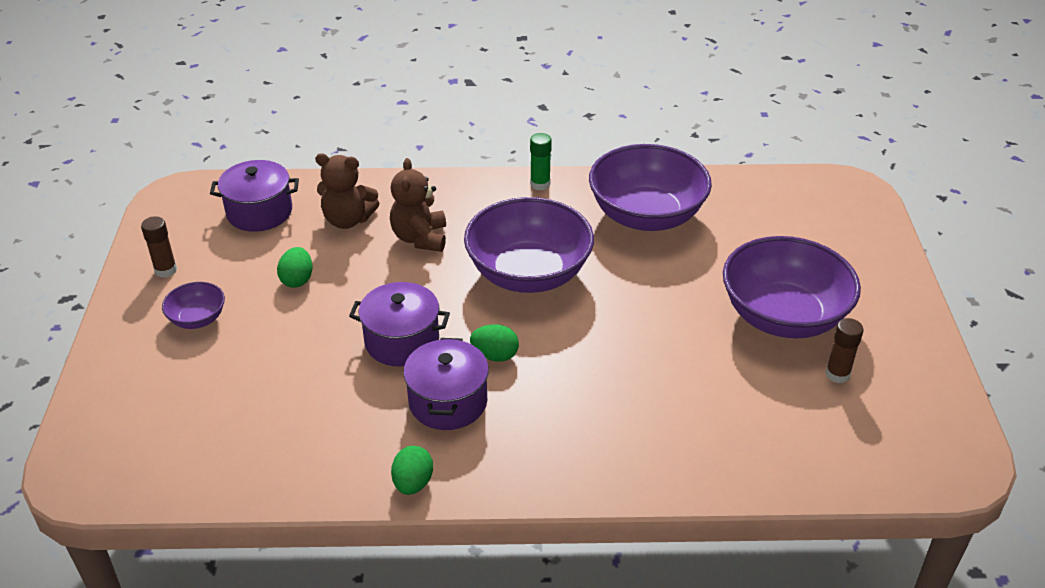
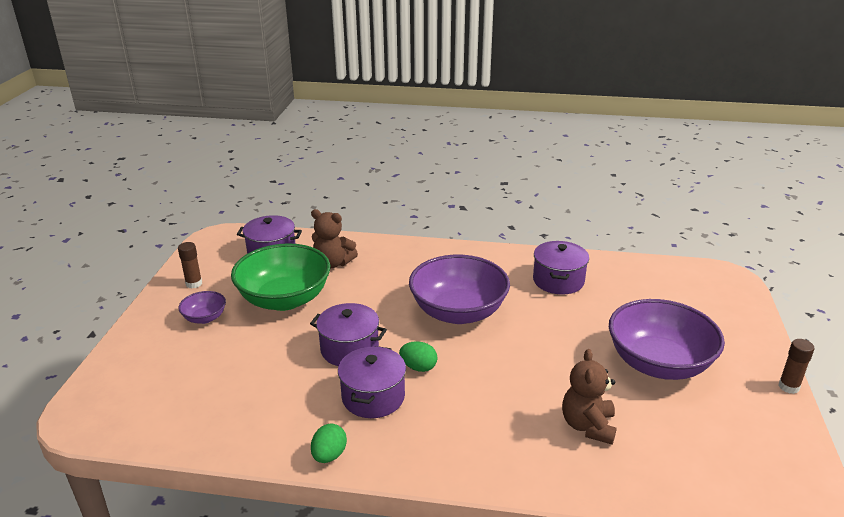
camera: 10 degrees right, 10 degrees down
(297, 280) = (284, 299): green egg -> green bowl
(420, 238) = (382, 280): brown teddy bear -> brown teddy bear (588, 426)
(540, 184) = (480, 253): green glue stick -> none
(646, 215) = (558, 281): purple bowl -> purple pot
(837, 374) = (700, 413): brown glue stick -> brown glue stick (788, 387)

